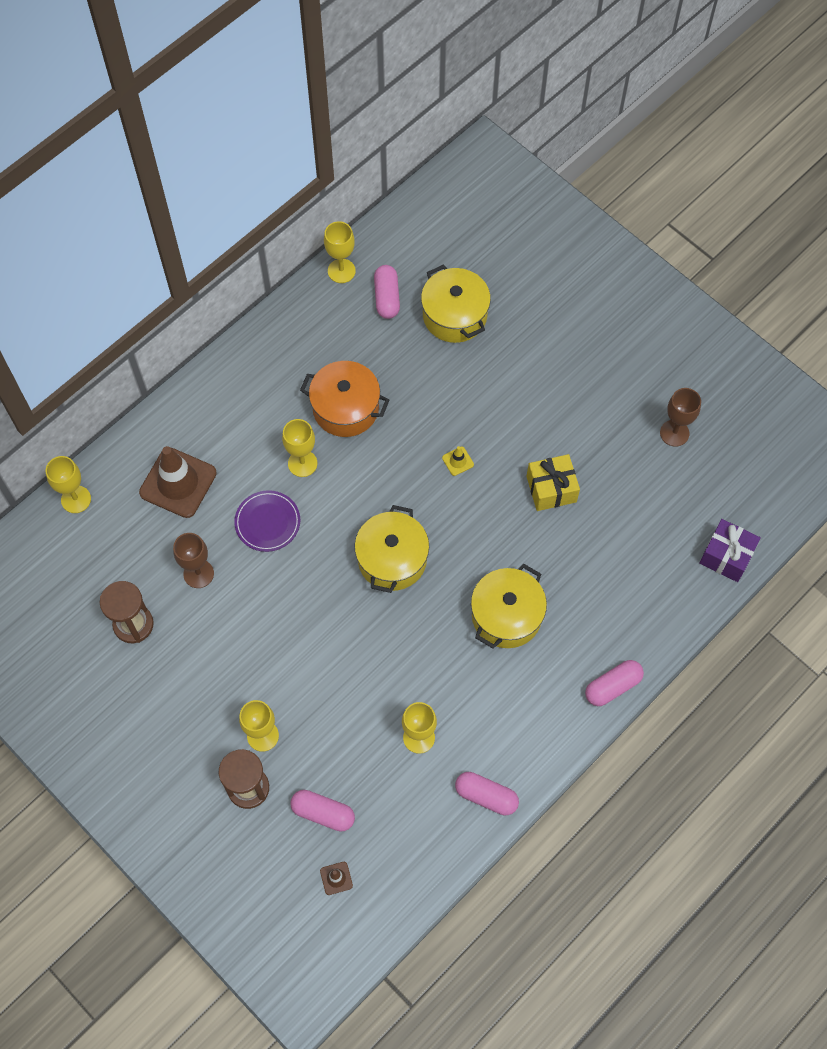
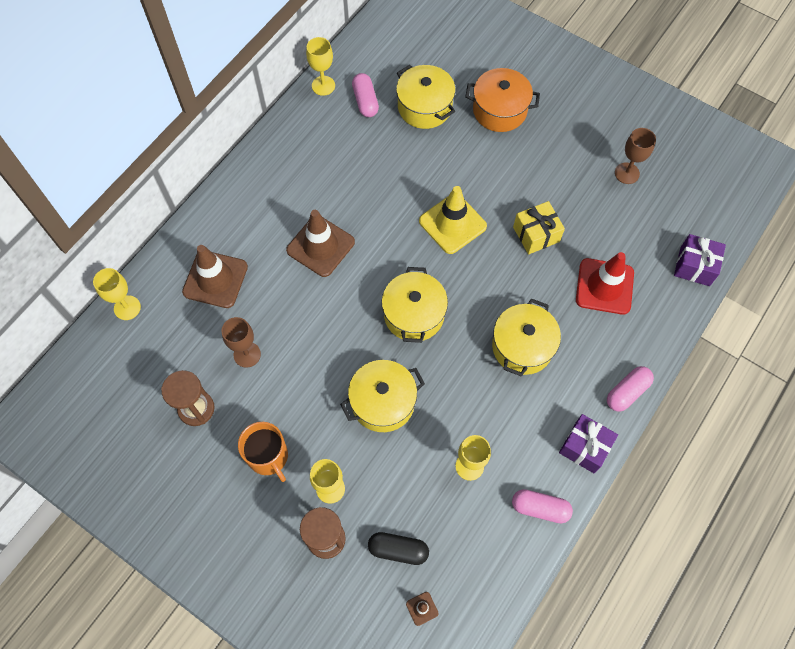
camera: 10 degrees left, 0 degrees up
(202, 690) = (268, 457): none -> orange mug
(267, 522) = (300, 300): purple plate -> none
(302, 463) = (320, 246): yellow goblet -> brown traffic cone
(323, 813) = (398, 550): pink capsule -> black capsule
(338, 652) = (383, 402): none -> yellow pot
(346, 408) = (349, 195): orange pot -> orange pot (499, 110)
(458, 461) = (452, 224): yellow traffic cone -> yellow traffic cone, size x2.41
(550, 739) = (585, 447): none -> purple gift
(616, 562) = (604, 286): none -> red traffic cone

